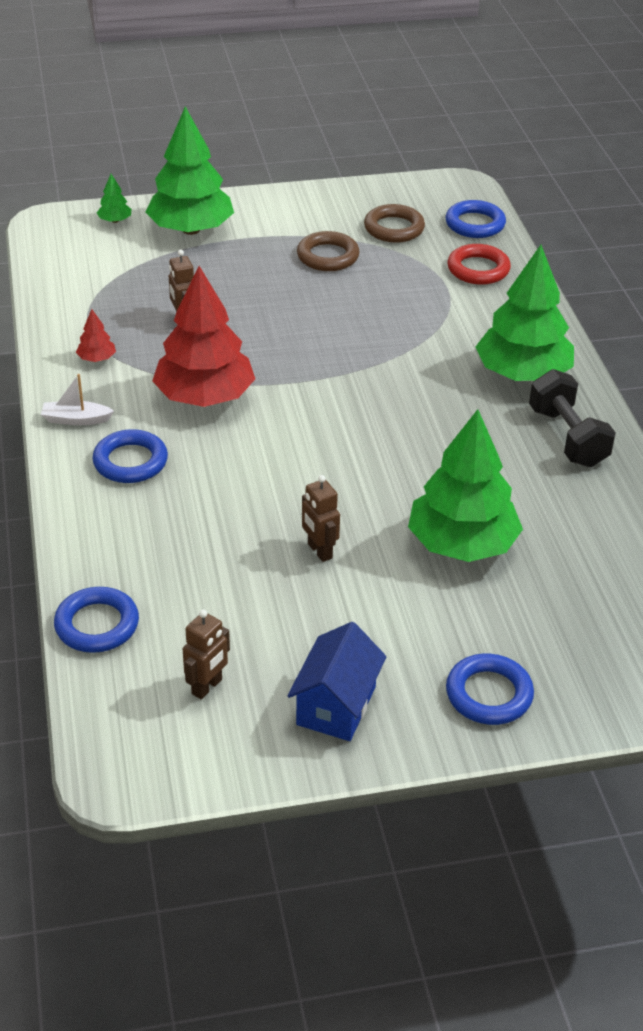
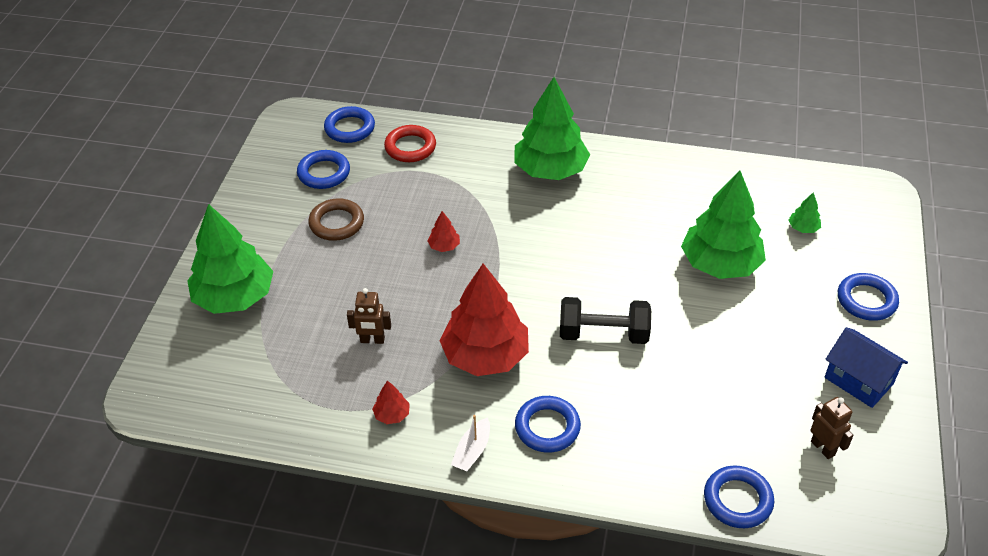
camera: 65 degrees left, 5 degrees up
(115, 220) = (180, 346): green tree -> green tree (803, 228)
(319, 551) = (700, 341): brown robot -> none
(343, 331) = (444, 246): none -> red tree
(394, 228) = (324, 173): brown ring -> blue ring
(568, 437) = (631, 174): black dumbbell -> black dumbbell (603, 334)

